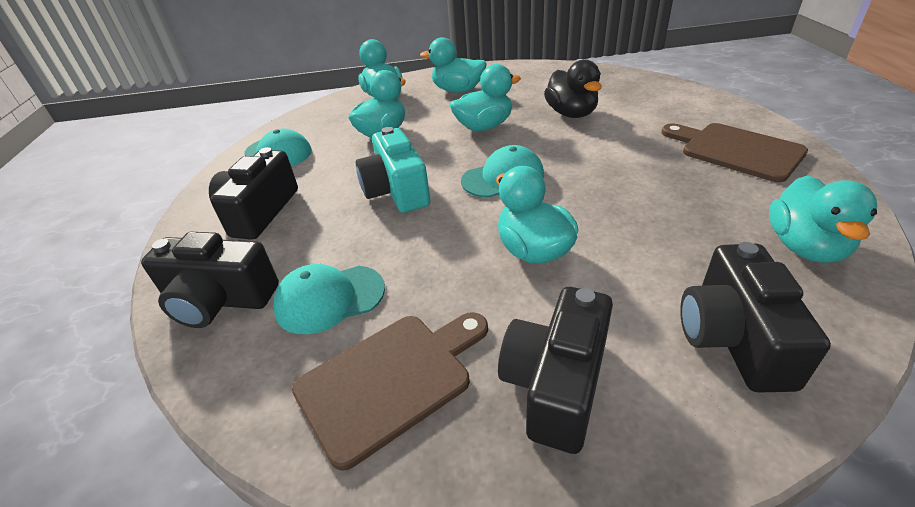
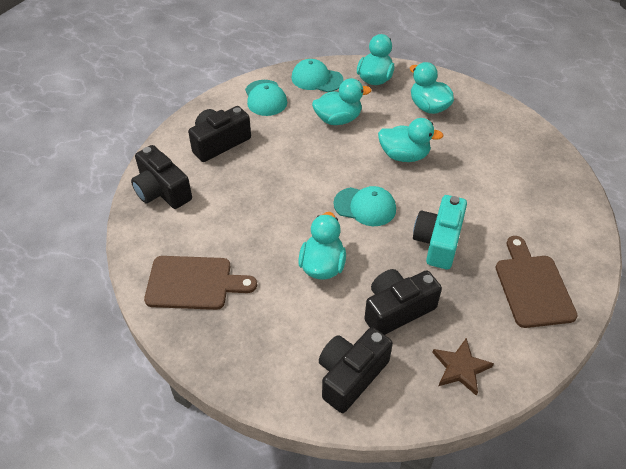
camera: 35 degrees right, 10 degrees up
(329, 299) = (206, 224): turquoise cap -> turquoise cap (317, 79)
(396, 190) = (299, 175): turquoise camera -> turquoise camera (438, 241)
(556, 384) = (253, 334): black camera -> black camera (397, 310)
(571, 114) = (474, 182): black duck -> none
(805, 247) = (461, 368): turquoise duck -> brown star

